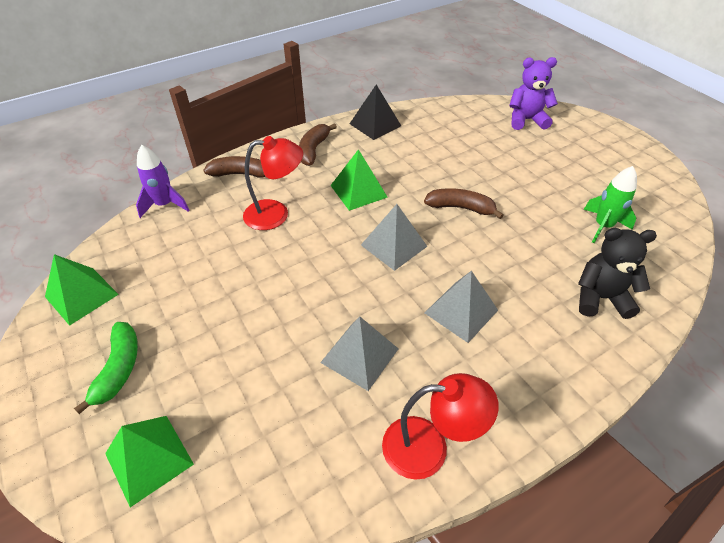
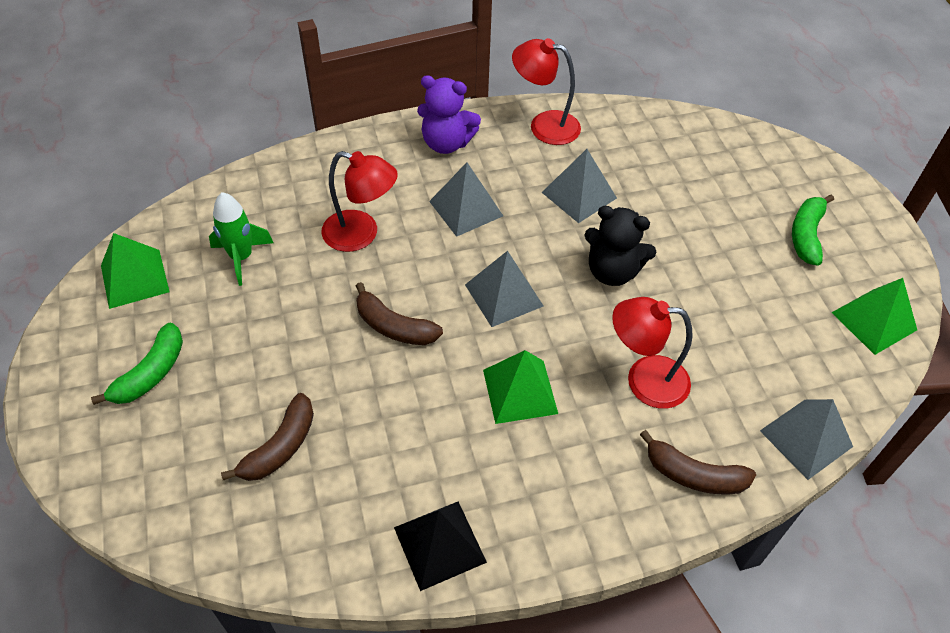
camera: 165 degrees left, 5 degrees up
(149, 458) = (762, 166): green pyramid -> green pyramid (135, 278)
(165, 205) = (806, 438): purple rocket -> grey pyramid
(313, 150) = (568, 503): brown banana -> brown banana (280, 447)
(526, 120) = (167, 478): purple teddy bear -> purple teddy bear (446, 143)
(532, 265) = (361, 234): none -> red lamp
(583, 154) = (150, 373): none -> green banana
(600, 298) = (321, 188): black teddy bear -> black teddy bear (612, 271)

